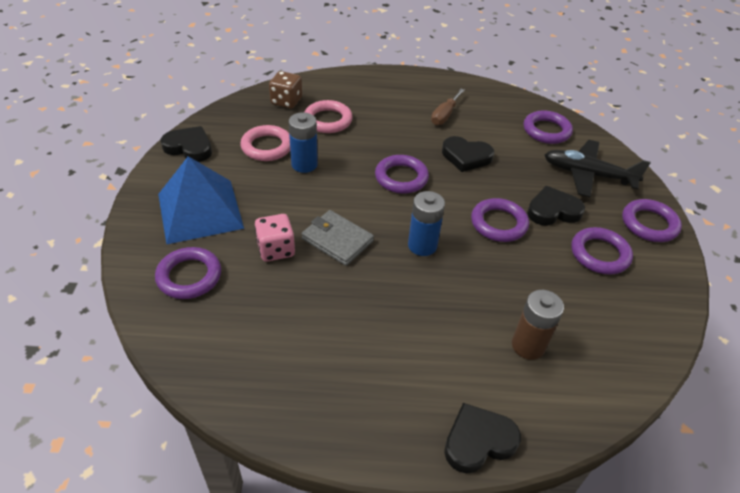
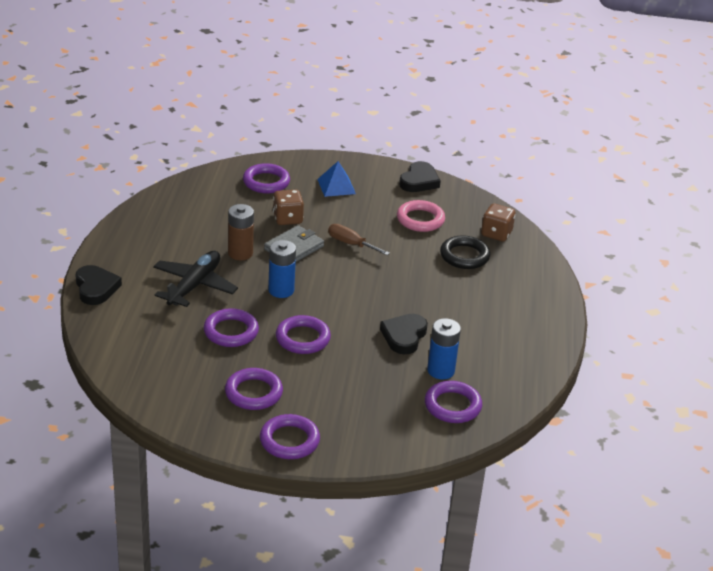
camera: 95 degrees right, 10 degrees down
(200, 210) = (336, 186): blue pyramid -> blue pyramid, size x0.54
(276, 249) = (287, 219): pink dice -> brown dice
(304, 164) = (394, 238): blue battery -> blue battery (440, 370)
(328, 120) = (464, 256): pink ring -> black ring
(401, 178) = (372, 290): purple ring -> purple ring (231, 332)
(444, 115) = (479, 334): brown screwdriver -> brown screwdriver (351, 244)
(528, 345) = (164, 326): brown battery -> brown battery (240, 253)
(553, 210) = (317, 377): black heart -> none
(587, 174) = (371, 417): black plane -> black plane (194, 285)

